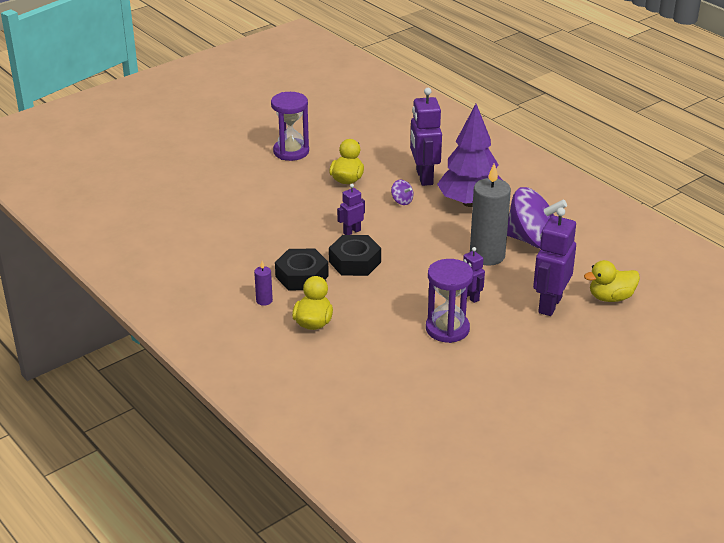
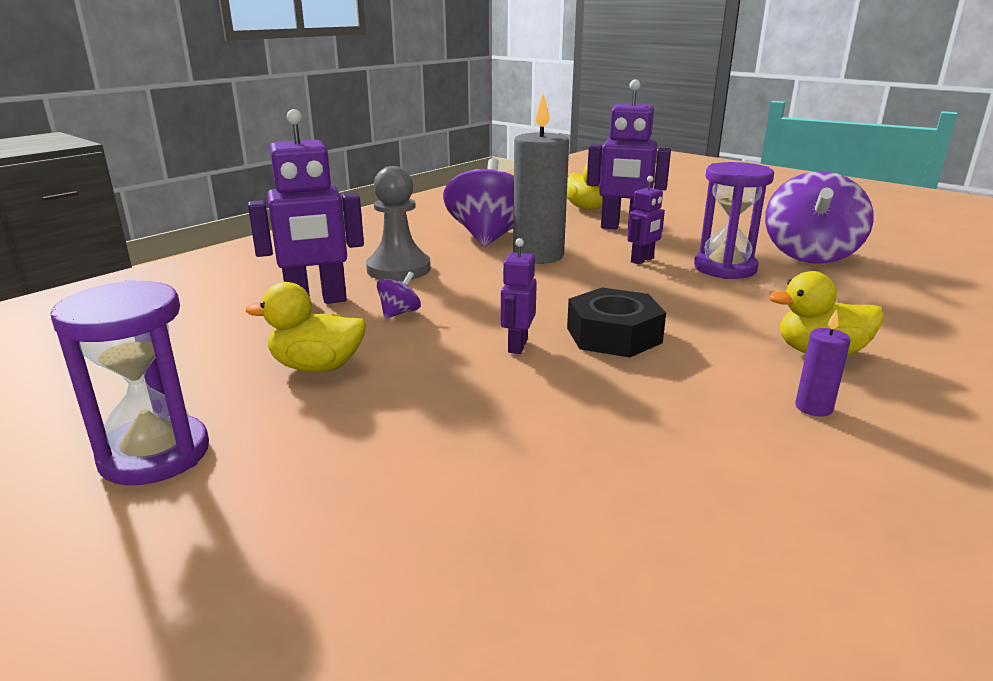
camera: 100 degrees left, 10 degrees down
(302, 276) = (696, 378): black nut -> none
(351, 231) = (517, 346): purple robot -> purple robot turned 60 degrees clockwise
(469, 380) = (810, 255): none -> purple spinning top
(470, 202) = (398, 269): purple tree -> grey pawn

